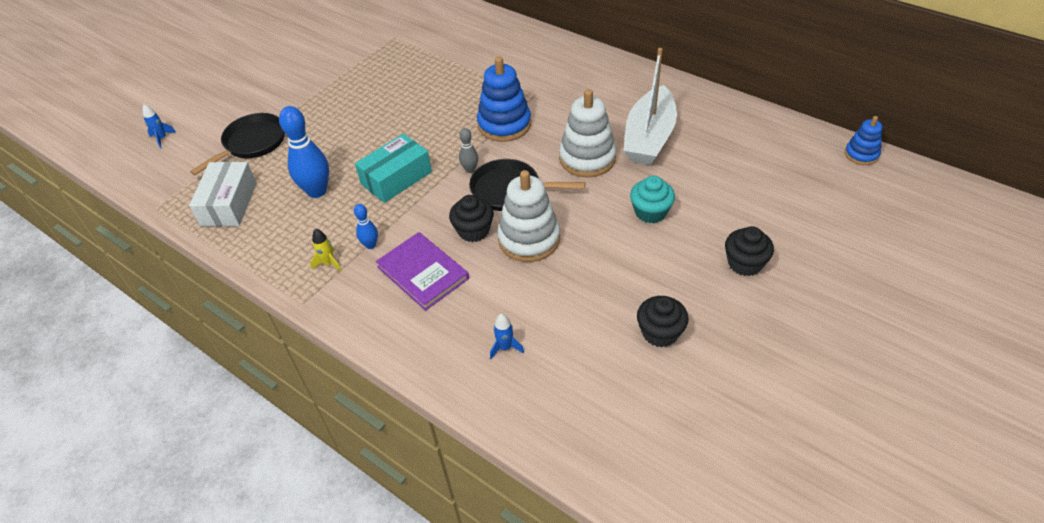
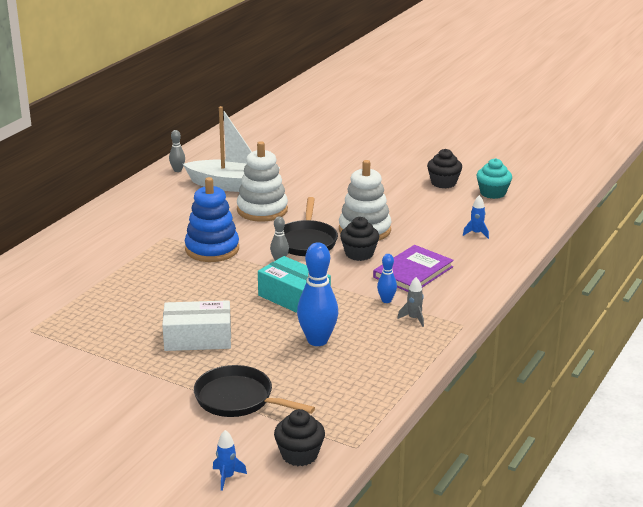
camera: 100 degrees left, 20 degrees down
(229, 204) = (343, 394): white box -> white box (198, 338)
(328, 263) = (414, 318): yellow rocket -> grey rocket
(650, 212) = (326, 185): turquoise cupcake -> turquoise cupcake (493, 193)
(688, 96) = (177, 170): none -> grey bowling pin
(744, 263) = (373, 156): black cupcake -> black cupcake (299, 455)
(861, 154) = (255, 117): blue stacking toy -> none

